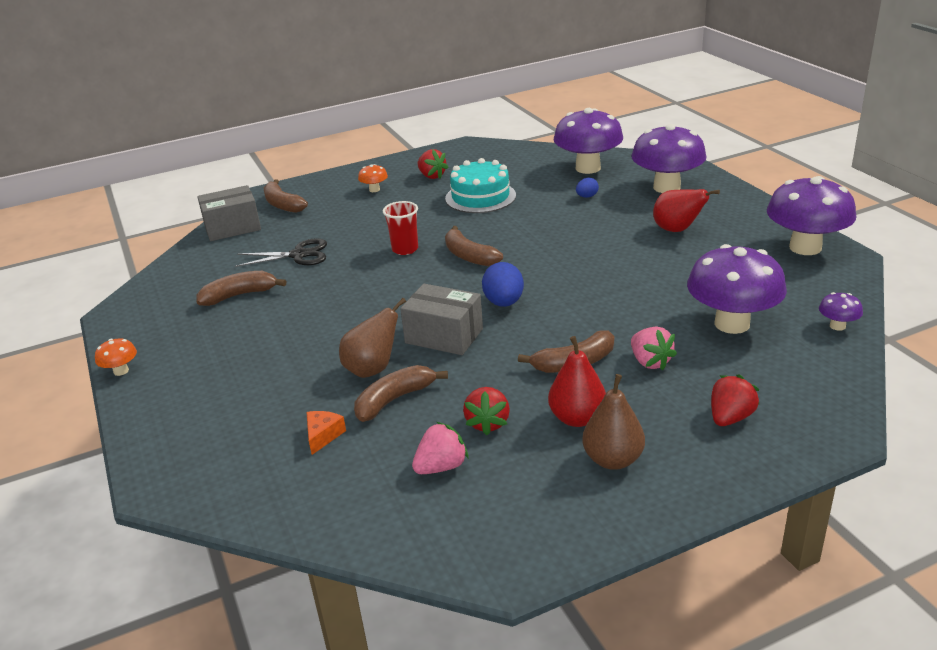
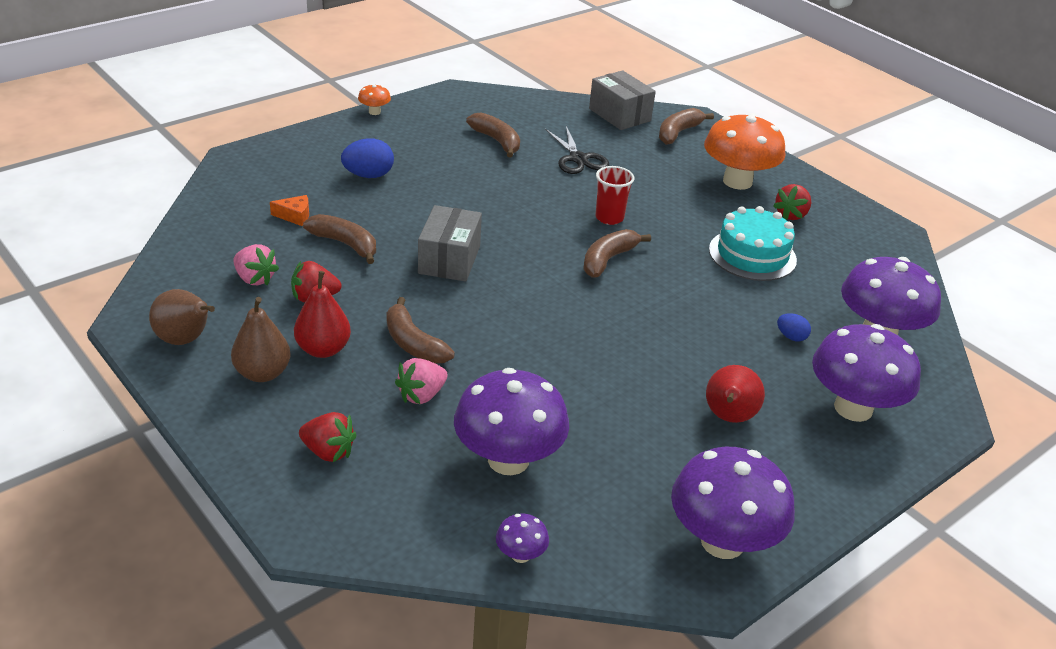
camera: 70 degrees right, 5 degrees up
(372, 369) = (390, 227): brown pear -> brown pear (185, 340)
(374, 190) = (737, 181): orange mushroom -> orange mushroom, size x2.32
(503, 303) = (517, 291): blue egg -> blue egg (368, 175)

